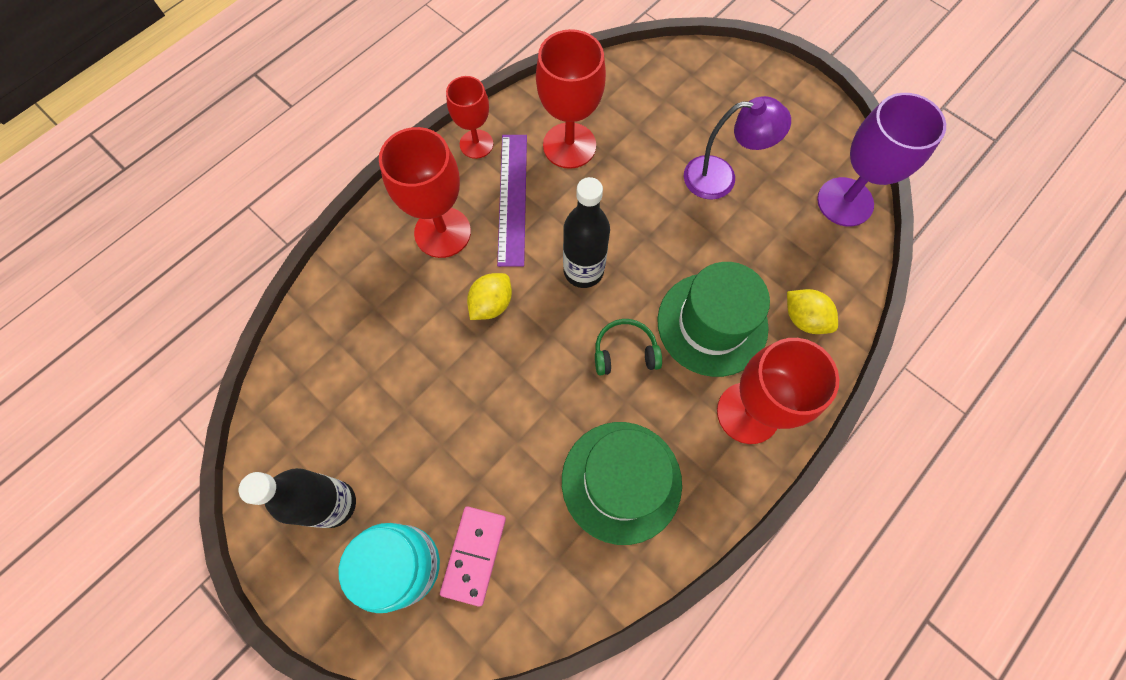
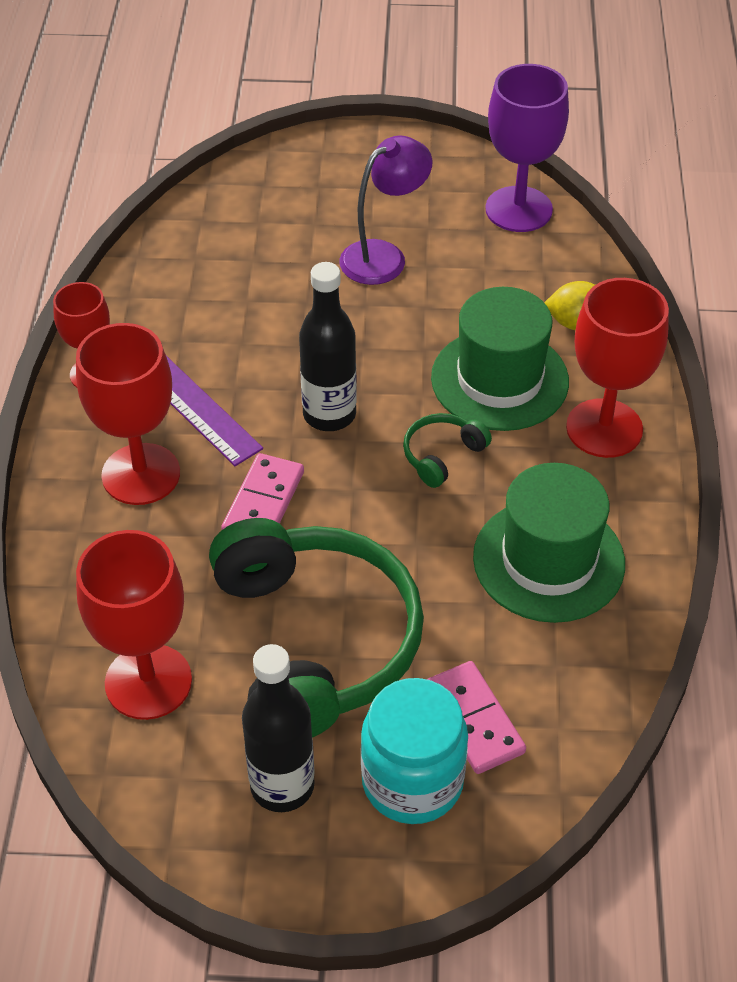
camera: 40 degrees left, 20 degrees down
(434, 423) = (314, 642): none -> green headphones
(491, 304) = (264, 502): yellow lemon -> pink domino
(569, 145) = (199, 317): red goblet -> red goblet (148, 682)

